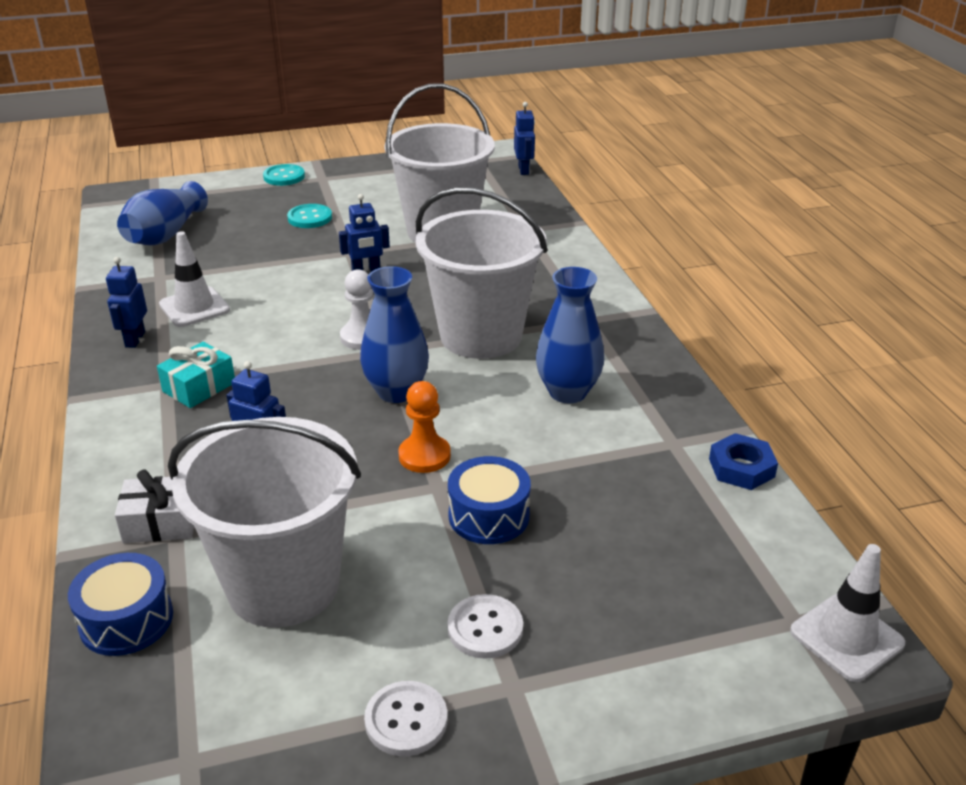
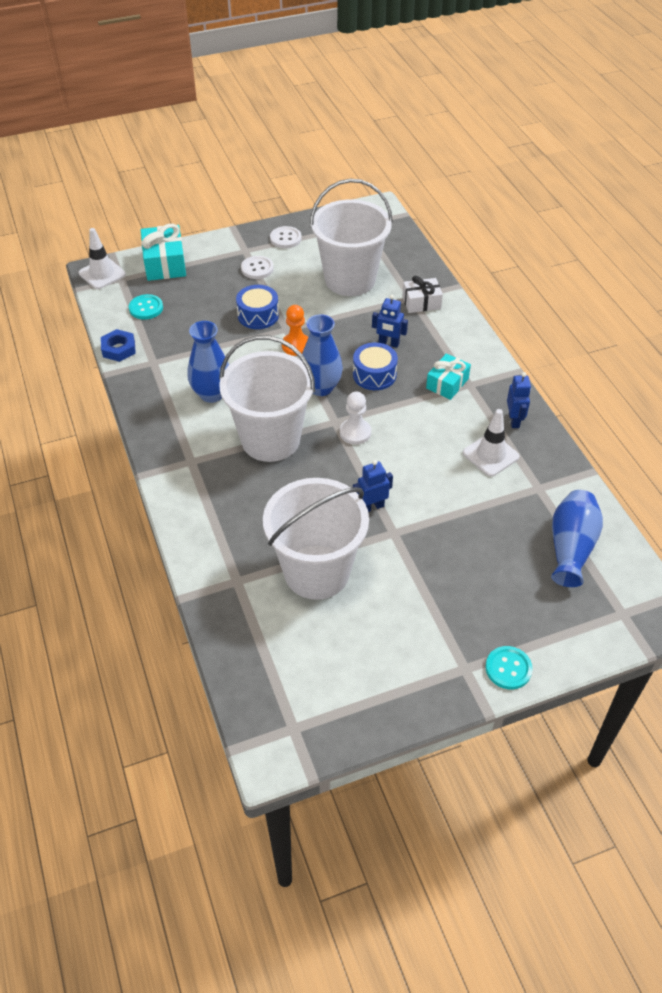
camera: 175 degrees right, 15 degrees up
(126, 620) = (412, 263): blue drum -> blue drum (374, 375)
(310, 218) = (449, 586): turquoise button -> turquoise button (146, 308)
(524, 170) = (238, 706): blue robot -> none
(706, 658) = (165, 263): none -> turquoise gift

